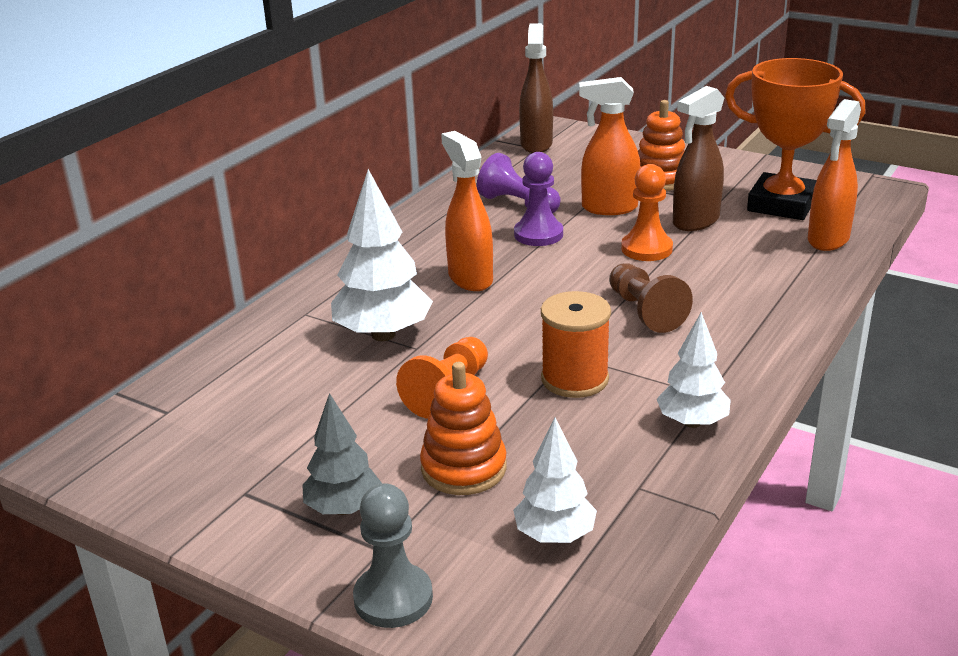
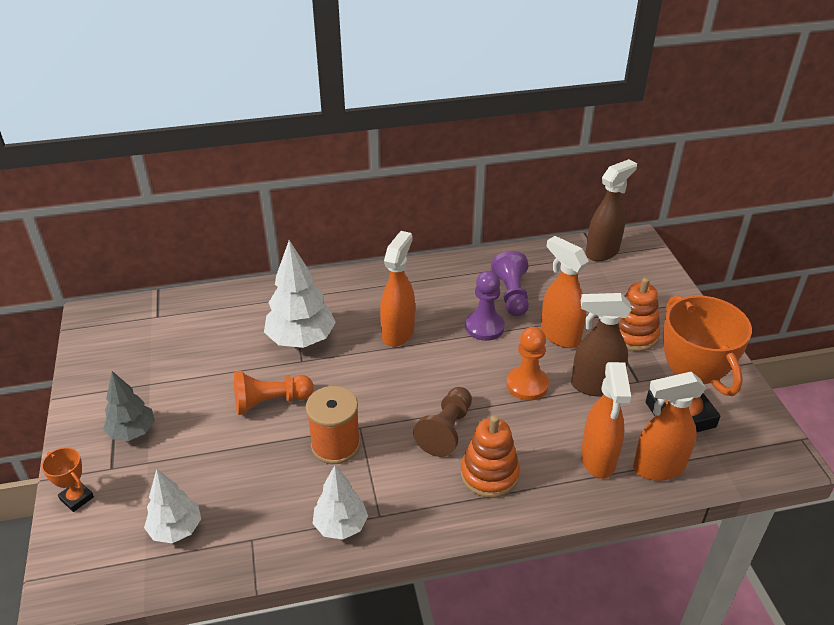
camera: 45 degrees right, 10 degrees up
(393, 598) = (76, 498): grey pawn -> orange trophy
(463, 468) = (205, 454): orange stacking toy -> orange stacking toy (489, 474)
(784, 259) = (598, 460): none -> orange spray bottle

